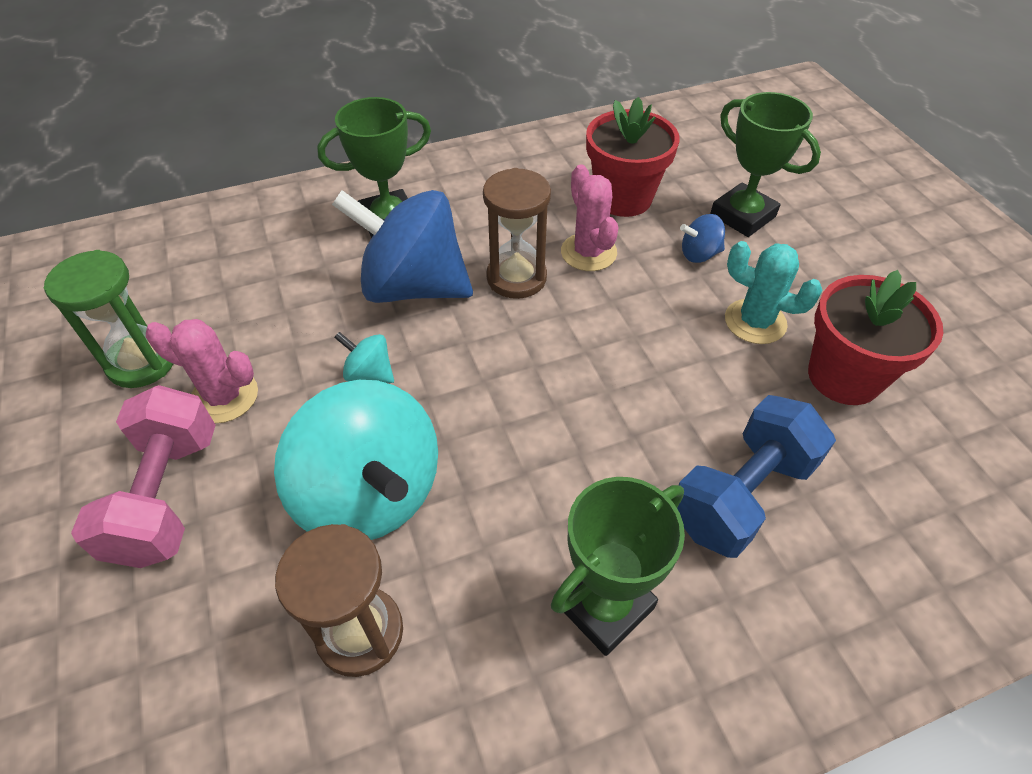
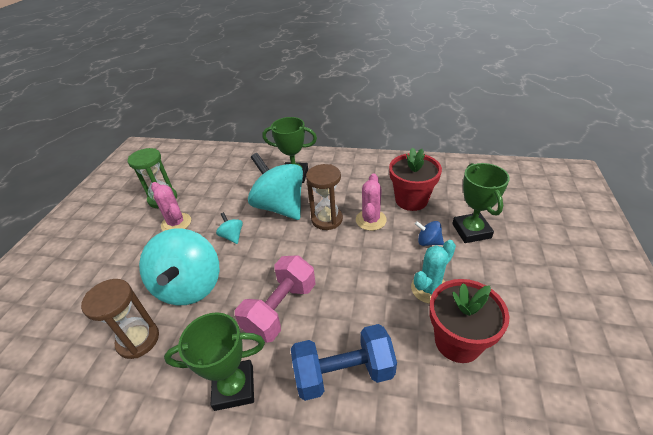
camera: 35 degrees right, 10 degrees down
(168, 496) = (128, 252): pink dumbbell -> pink dumbbell (280, 309)
(413, 287) = (280, 207): blue spinning top -> turquoise spinning top
(755, 322) = (429, 289): turquoise cactus -> turquoise cactus turned 75 degrees clockwise

